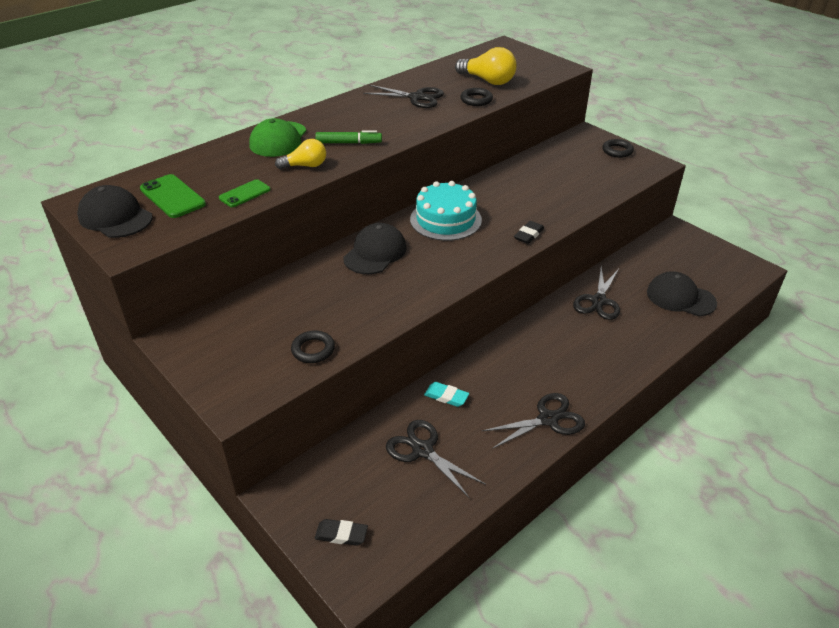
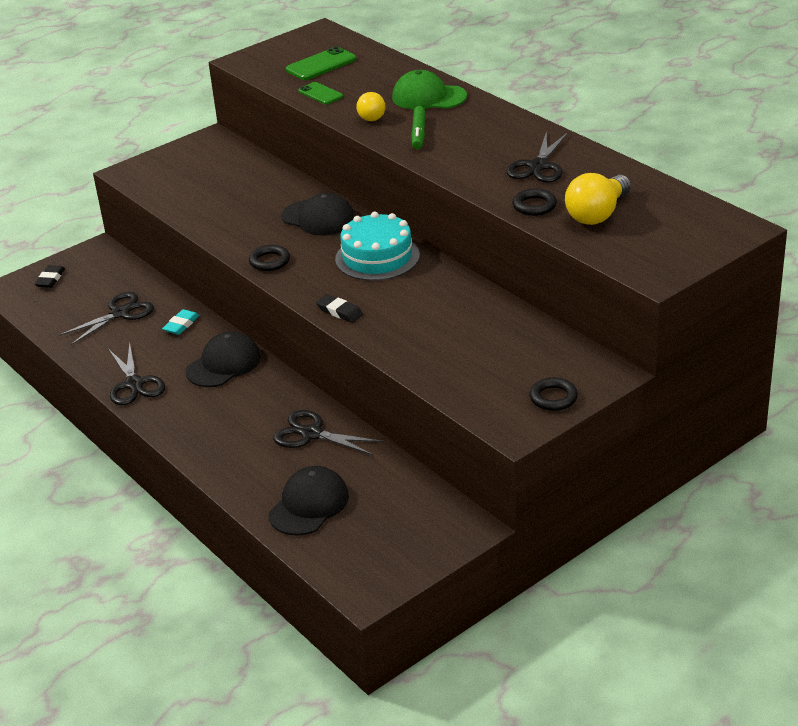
camera: 95 degrees right, 5 degrees down
(115, 217) = (292, 48): black cap -> black cap (224, 364)
(313, 350) = (180, 198): black ring -> black ring (269, 261)

